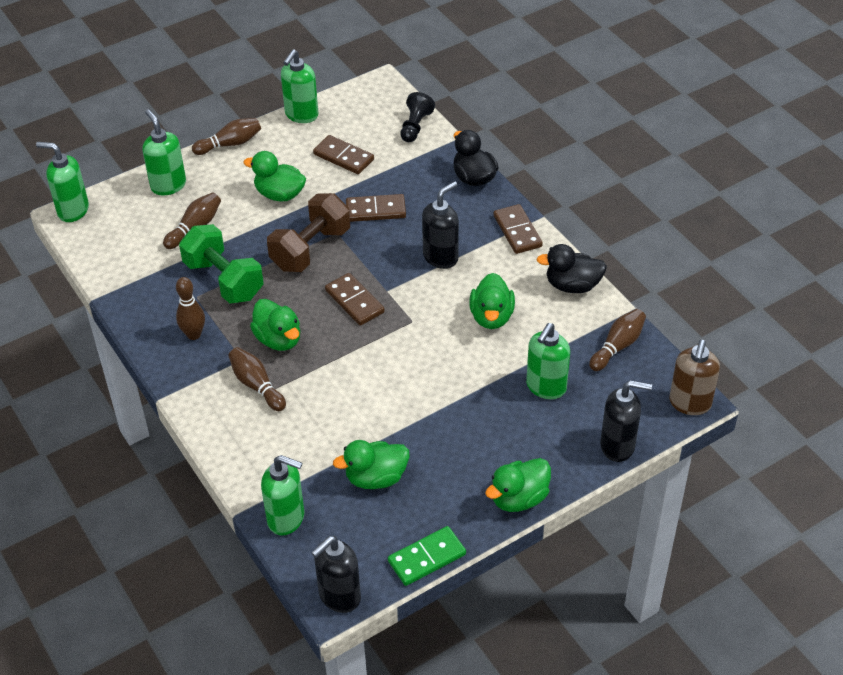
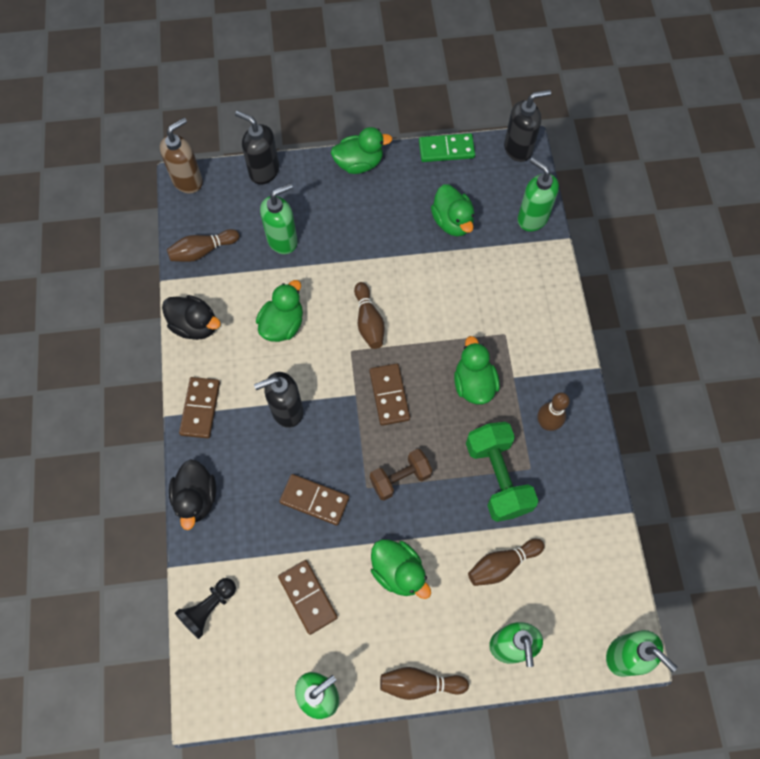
camera: 155 degrees left, 20 degrees up
(256, 385) = (510, 344): brown bowling pin -> brown bowling pin (369, 322)
(310, 249) = (400, 478): brown dumbbell -> brown dumbbell, size x0.65
(376, 478) = (452, 222): green duck -> green duck turned 60 degrees clockwise

